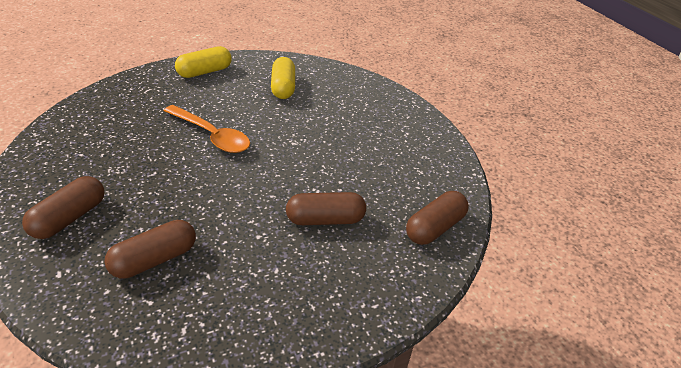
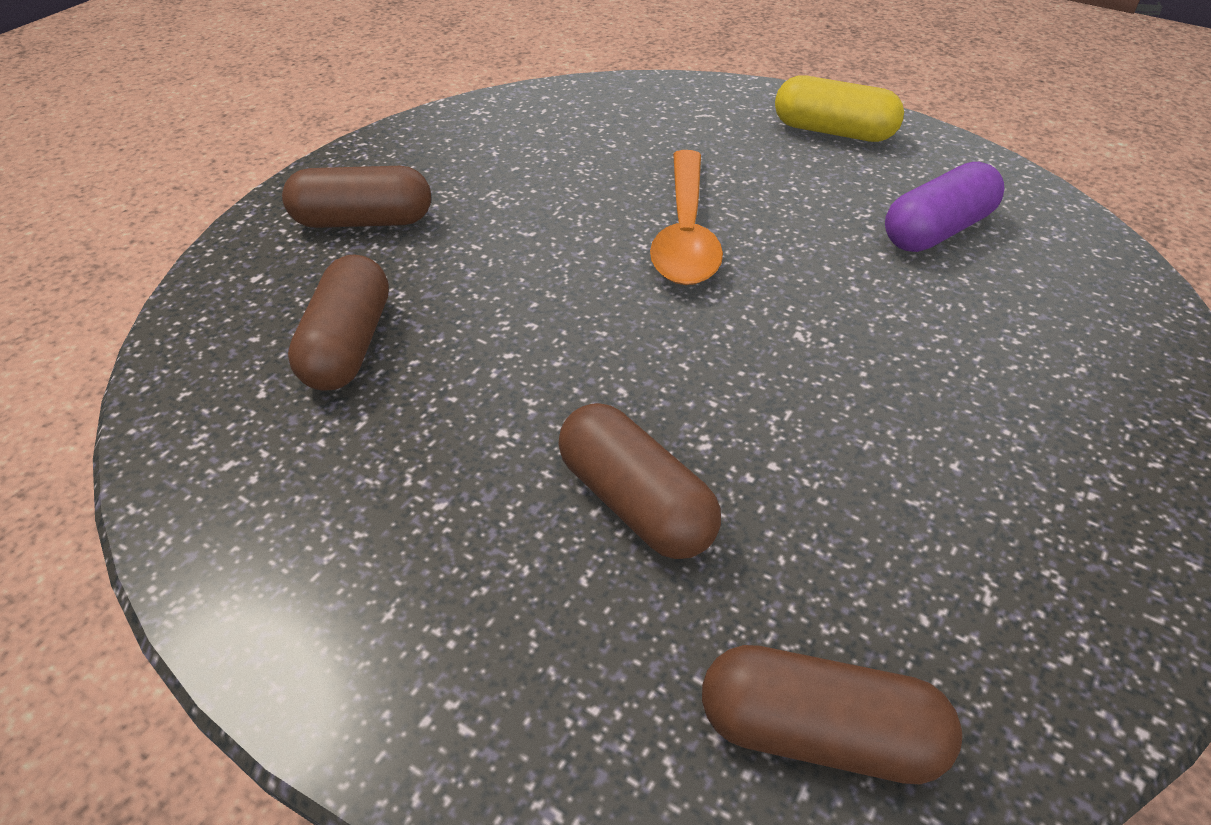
camera: 60 degrees right, 5 degrees up
(155, 259) = (348, 345): brown capsule -> brown capsule turned 75 degrees clockwise
(283, 87) = (936, 230): yellow capsule -> purple capsule

